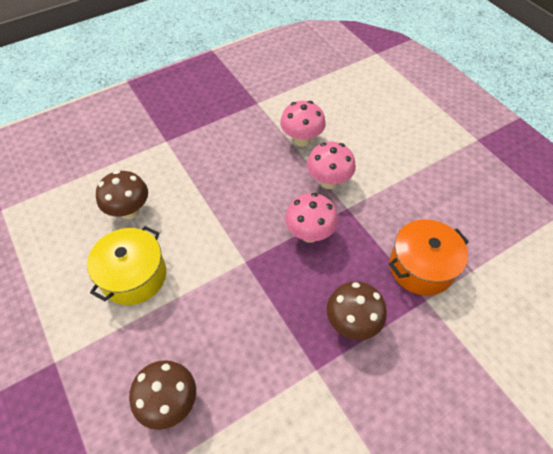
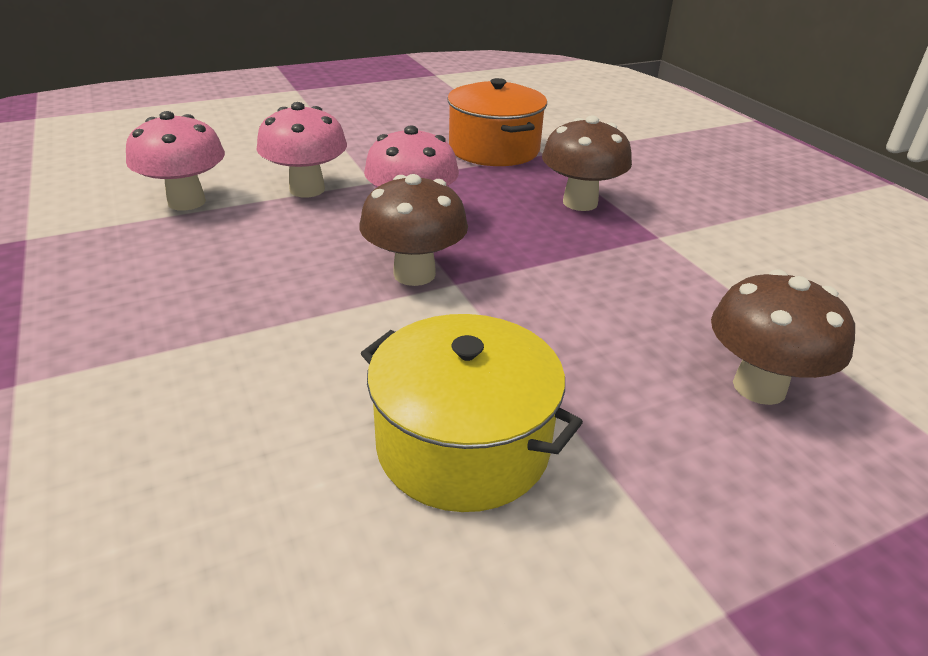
camera: 85 degrees left, 20 degrees down
(129, 211) = (240, 459): brown mushroom -> brown mushroom (414, 274)

